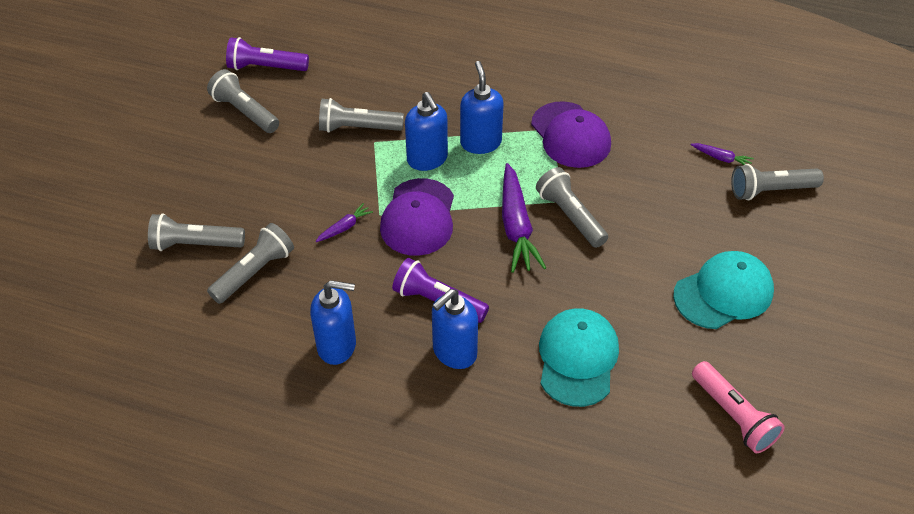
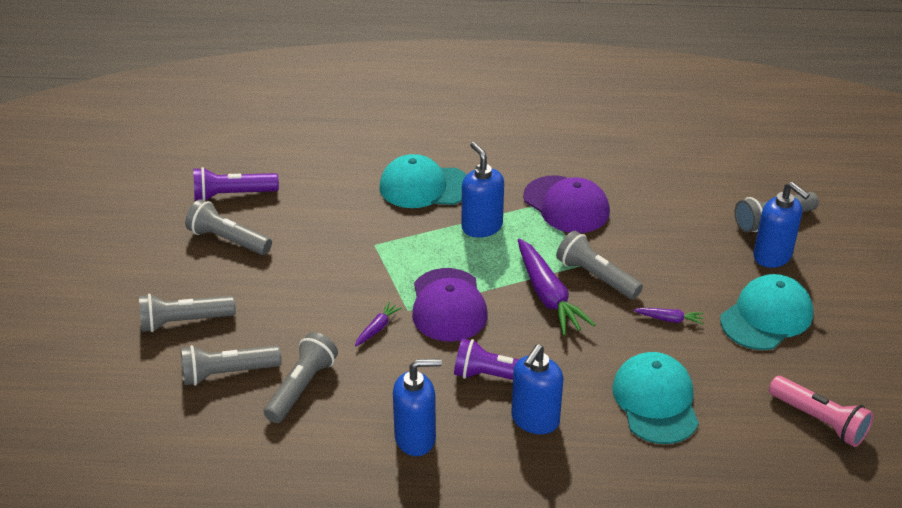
camera: 15 degrees left, 10 degrees down
(358, 128) = (353, 235): grey flashlight -> grey flashlight (184, 321)
(427, 159) = (435, 251): blue soap dispenser -> blue soap dispenser (772, 256)
(442, 91) = (424, 187): none -> turquoise cap
(721, 158) = (716, 200): purple carrot -> purple carrot (669, 319)

